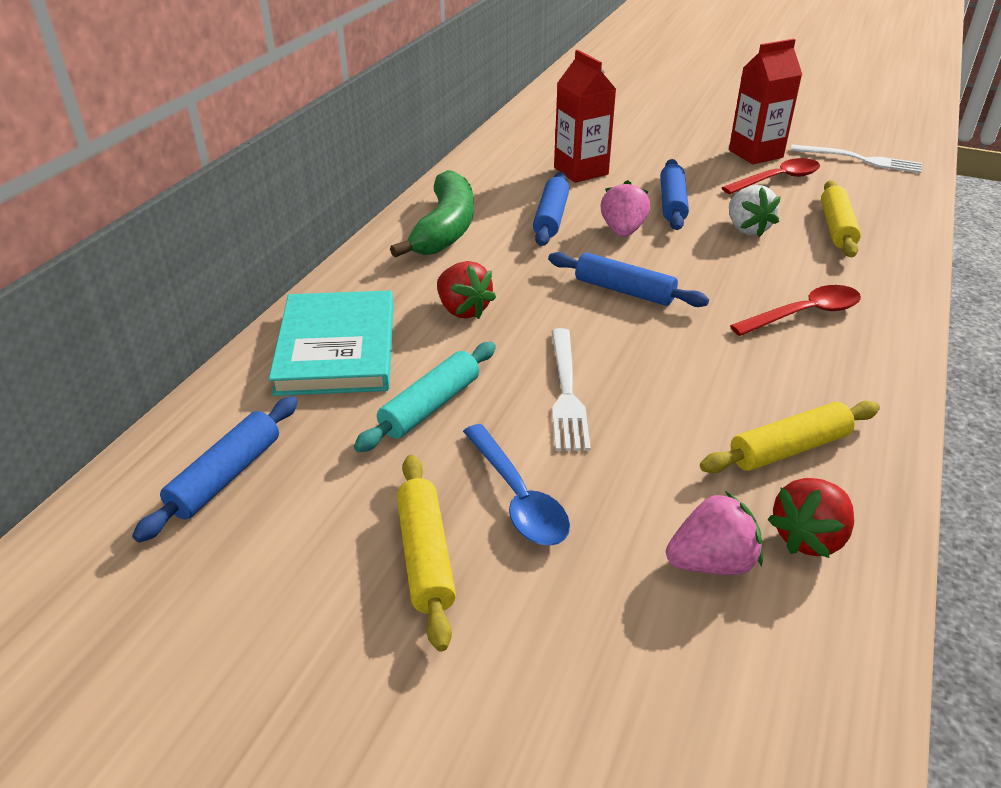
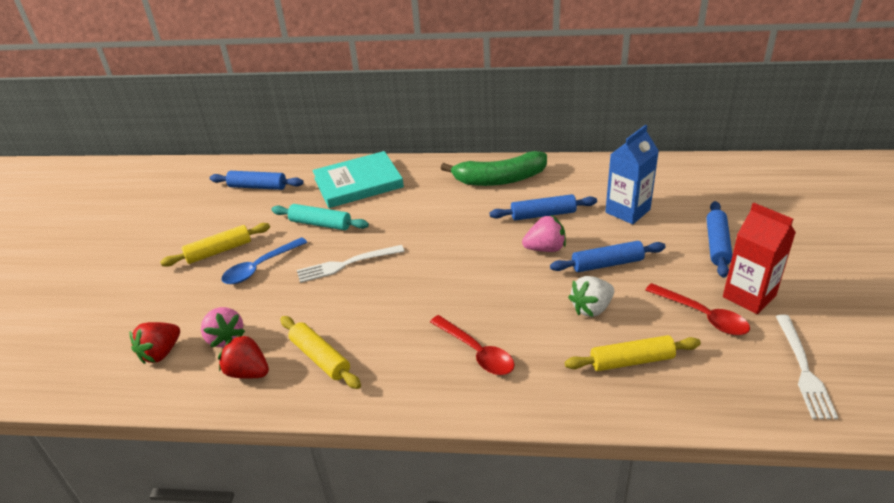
camera: 75 degrees right, 0 degrees up
(463, 310) = (411, 210): red strawberry -> red strawberry (161, 353)
(581, 171) = (627, 211): red carton -> blue carton
(624, 291) = (464, 264): blue rolling pin -> blue rolling pin (717, 244)

